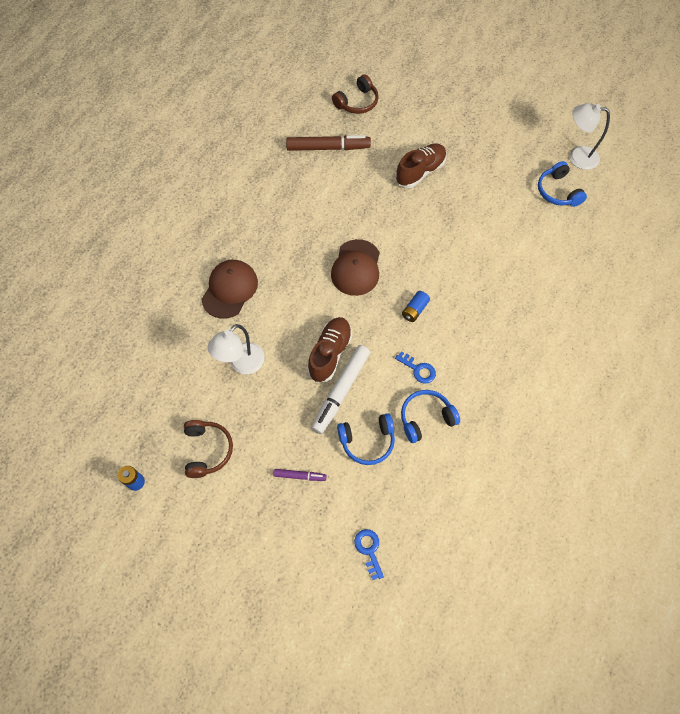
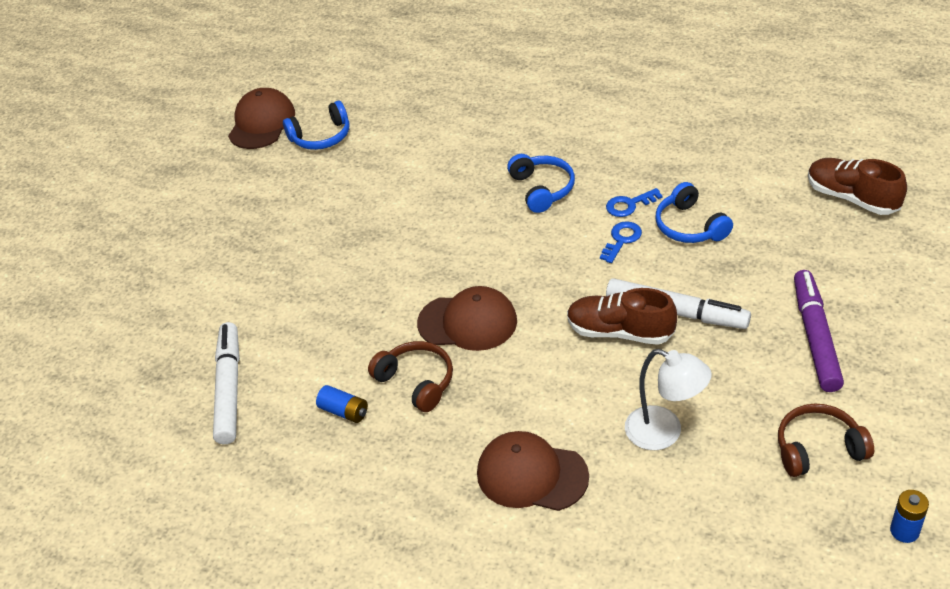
camera: 90 degrees left, 20 degrees down
(300, 476) = (815, 337): purple marker -> purple marker, size x2.01
(328, 148) = (229, 388): brown marker -> white marker
(357, 102) = (130, 363): brown headphones -> brown headphones (416, 382)
(367, 441) = (740, 276): blue headphones -> blue headphones (542, 189)
(369, 550) = (883, 257): blue key -> blue key (629, 205)
(414, 310) = (530, 252): blue battery -> blue battery (344, 411)
(420, 172) = (284, 271): brown shoe -> brown shoe (852, 198)
(577, 156) = (262, 123): white lamp -> brown cap

